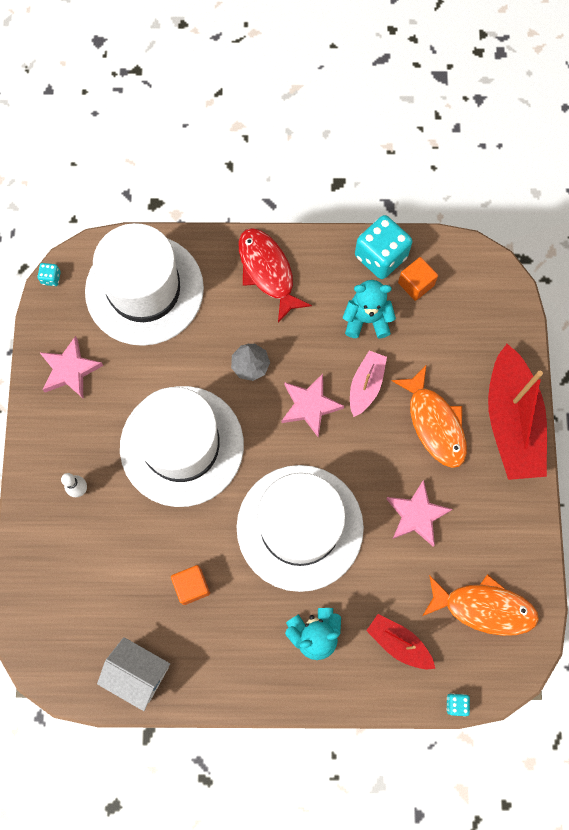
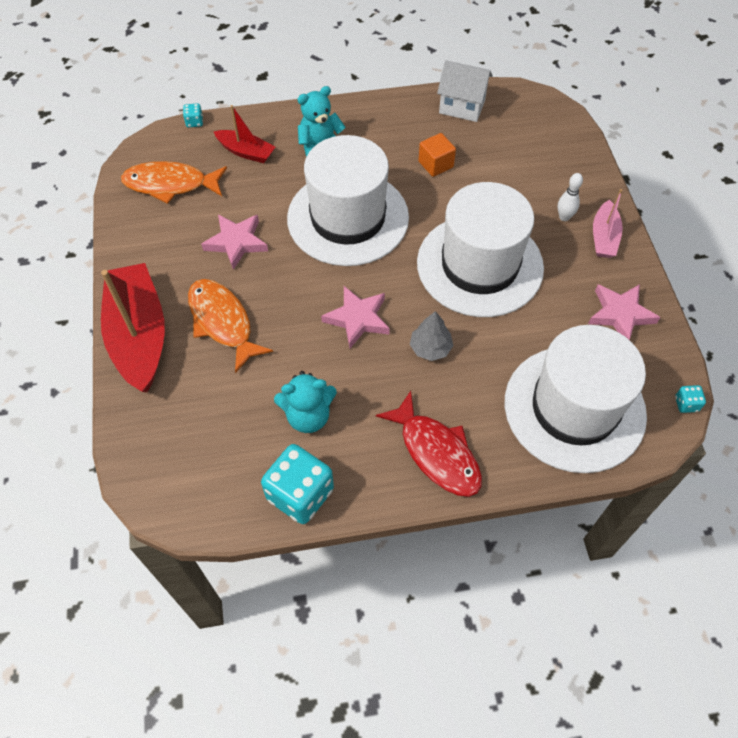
camera: 170 degrees right, 15 degrees down
(365, 385) = (300, 347): pink boat -> pink boat (604, 237)
(416, 284) = (253, 467): orange cube -> none

